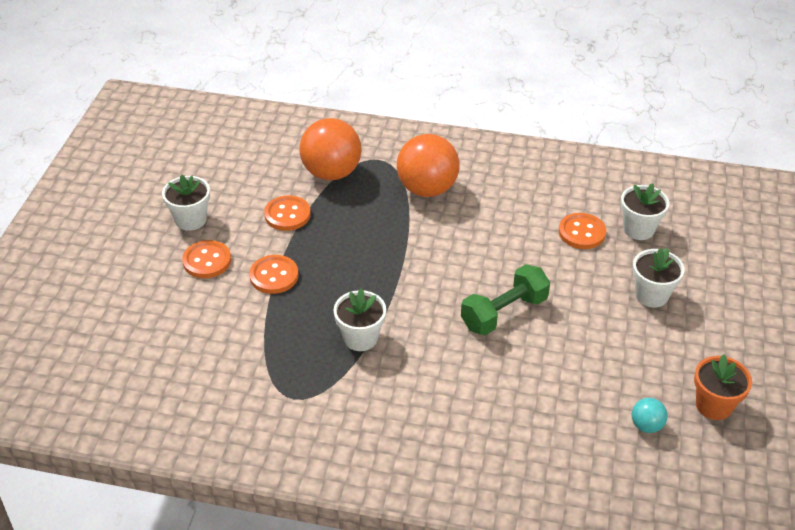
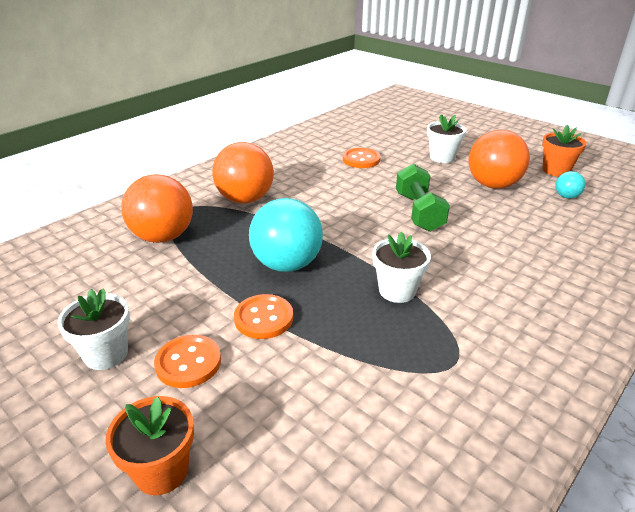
camera: 60 degrees left, 10 degrees down
(122, 293) = (161, 470): none -> orange flower pot
(287, 215) = (186, 280): orange button -> none
(348, 259) = (287, 264): none -> turquoise ball
(618, 355) = (493, 185): none -> orange ball
(638, 229) = (377, 142): white flower pot -> none

